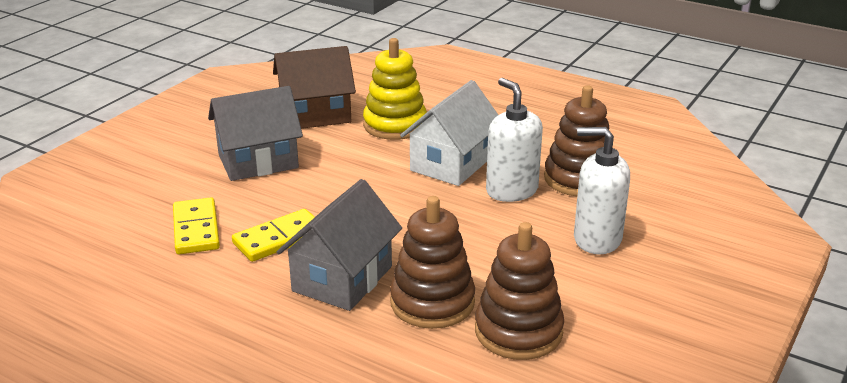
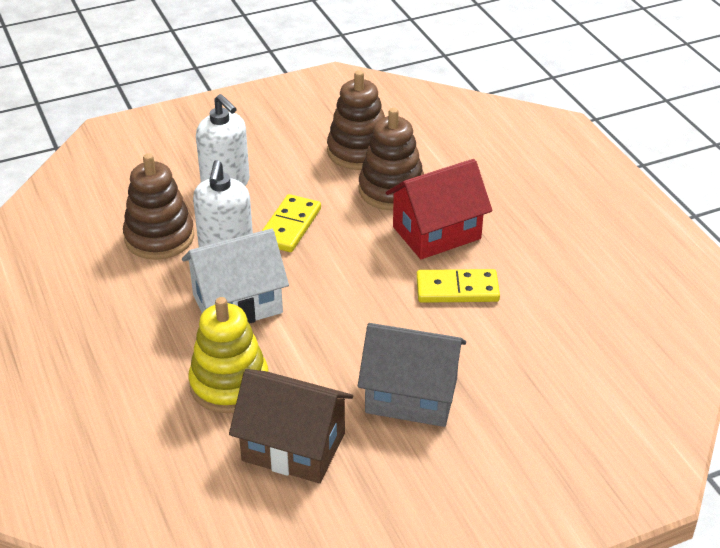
camera: 145 degrees left, 10 degrees up
(196, 229) = (521, 331): yellow domino -> yellow domino (289, 226)
(342, 279) = (436, 233): grey house -> red house

